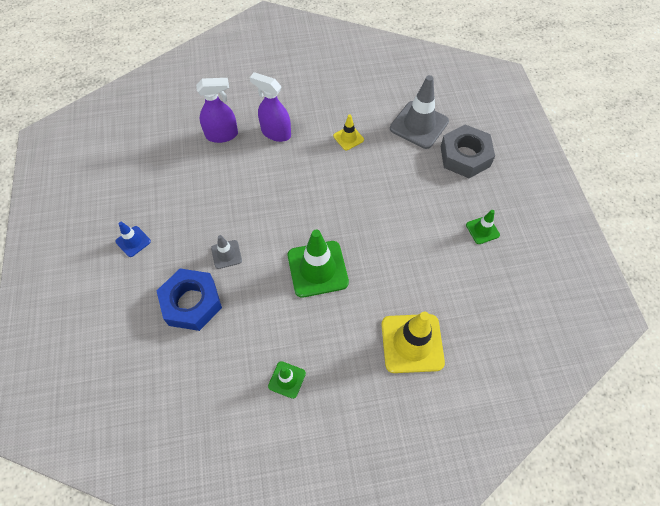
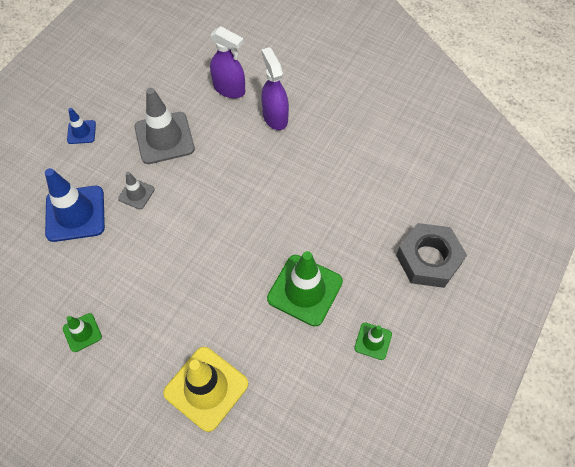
camera: 40 degrees right, 0 degrees up
(192, 303) = (75, 213): blue nut -> blue traffic cone
(317, 269) = (193, 261): green traffic cone -> green traffic cone (305, 290)
(348, 138) = (334, 165): yellow traffic cone -> none
(419, 125) = (413, 198): grey traffic cone -> grey traffic cone (164, 138)

